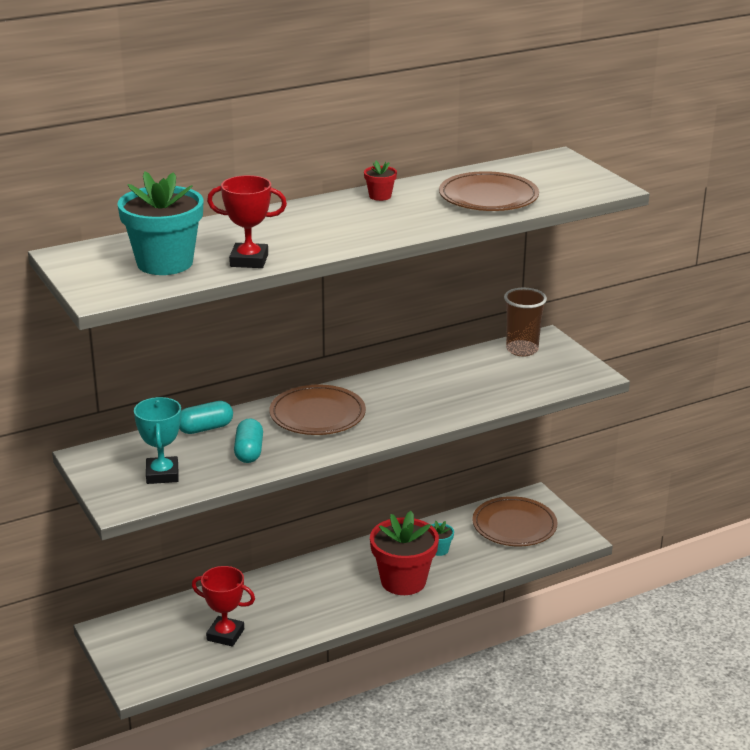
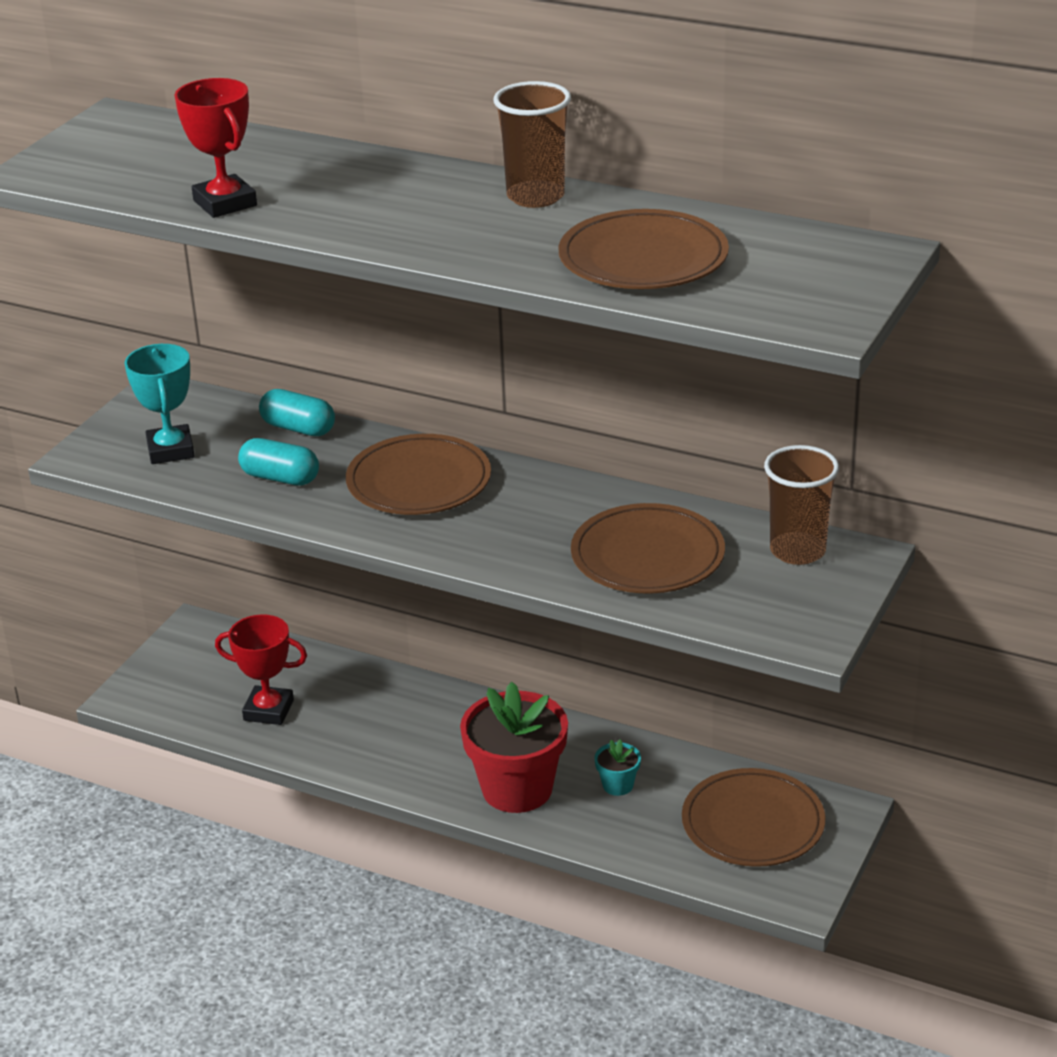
camera: 55 degrees right, 5 degrees up
(162, 474) = (170, 450): turquoise trophy -> turquoise trophy turned 60 degrees counterclockwise
(165, 263) = (158, 167): turquoise flower pot -> none
(225, 635) = (268, 710): red trophy -> red trophy turned 60 degrees counterclockwise
(249, 452) = (280, 478): turquoise capsule -> turquoise capsule turned 60 degrees clockwise
(380, 196) = (535, 196): red flower pot -> brown cup
(475, 384) = (647, 556): none -> brown plate

